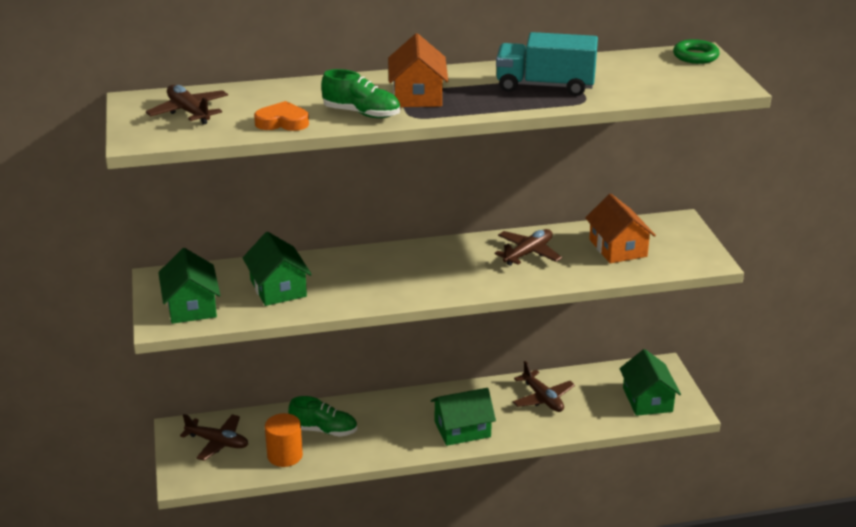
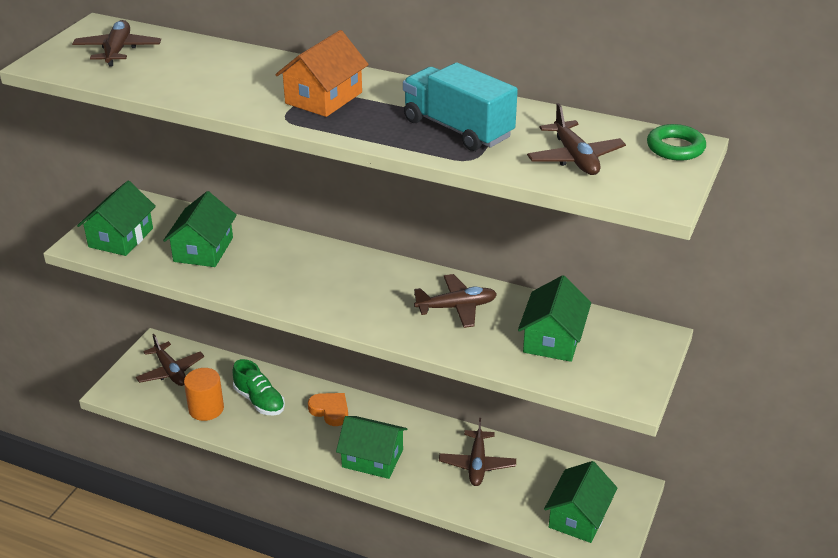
camera: 35 degrees right, 5 degrees up
(282, 122) = (171, 85): orange heart -> orange heart (330, 411)
(361, 113) = (246, 100): green shoe -> none
(617, 248) = (552, 339): orange house -> green house
(647, 80) = (575, 158): none -> brown plane

